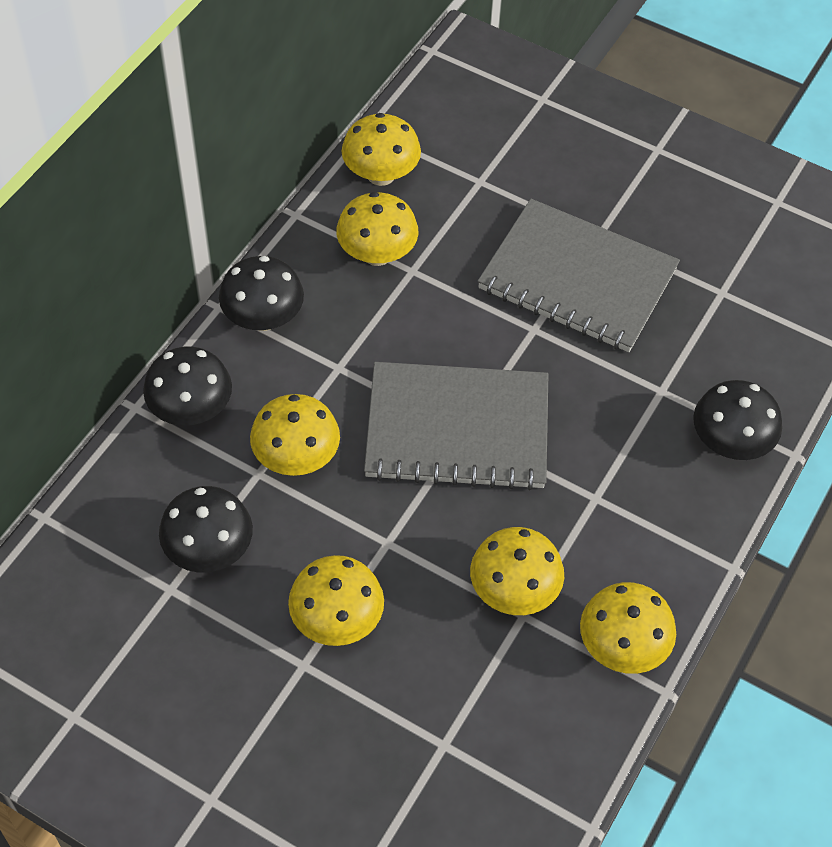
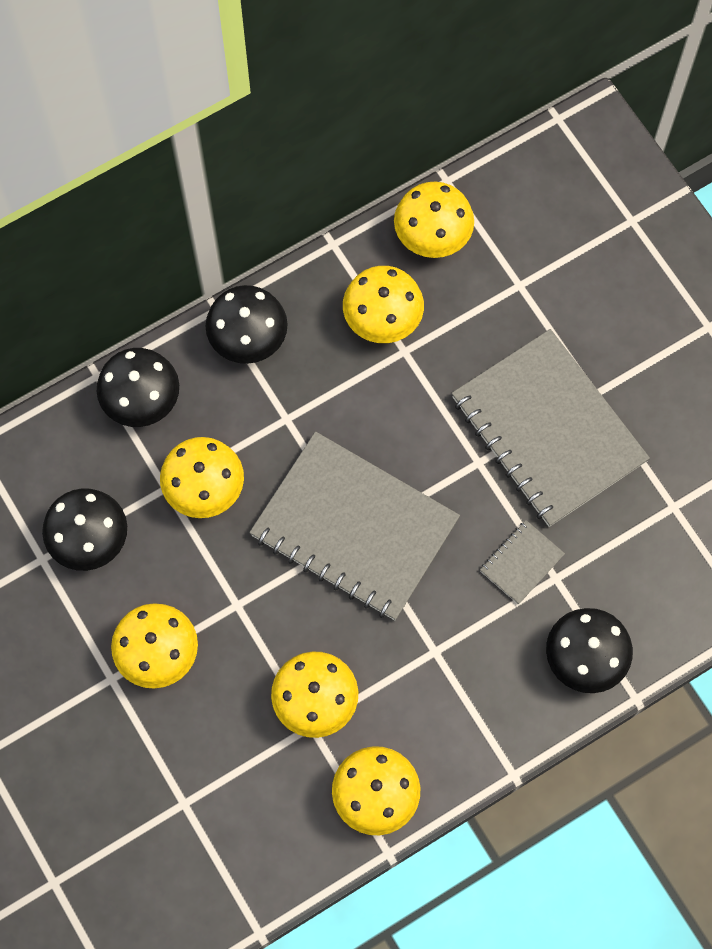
camera: 30 degrees right, 15 degrees up
(624, 391) = (521, 563): none -> grey notebook

